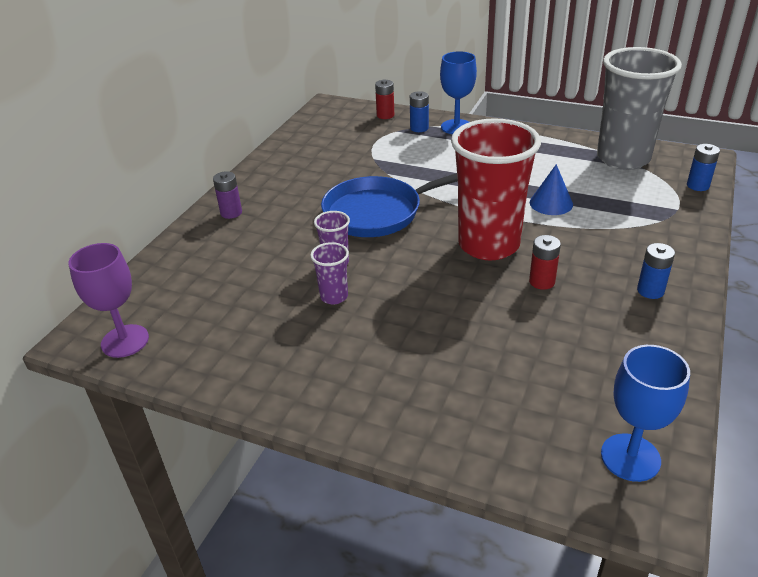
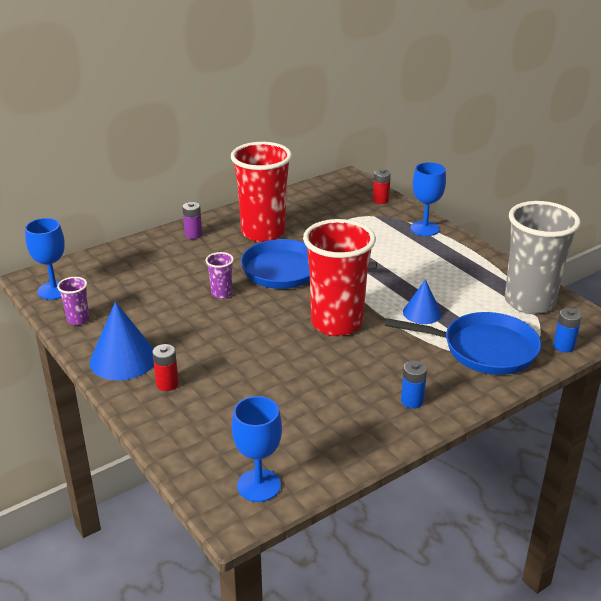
camera: 30 degrees right, 5 degrees down
(125, 341) = (54, 290): purple goblet -> blue goblet
(306, 184) = (263, 232): none -> red cup
(308, 386) = (123, 359): none -> blue cone
(334, 296) = (196, 314): purple cup -> purple cup (78, 319)
(419, 128) = (394, 219): blue battery -> none
(542, 281) = (342, 362): red battery -> red battery (167, 384)
(643, 215) = (483, 349): none -> blue pan

